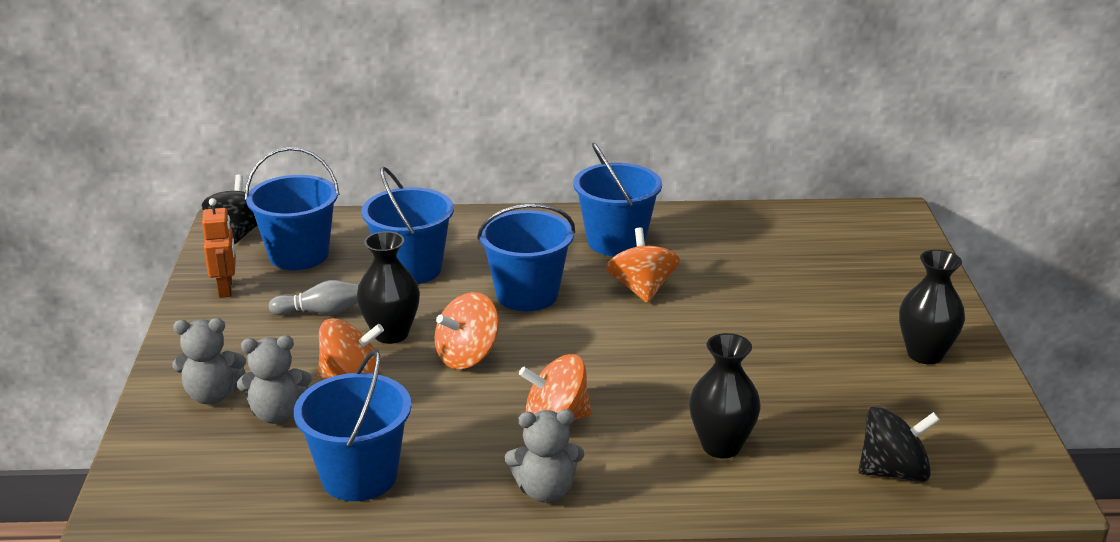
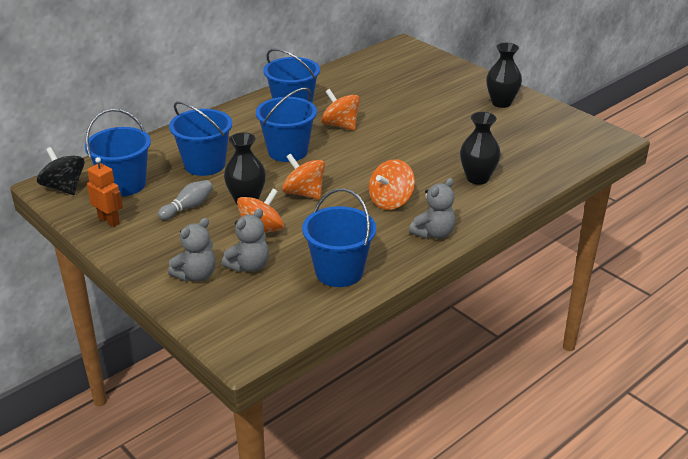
camera: 40 degrees left, 5 degrees up
(467, 356) = (304, 193): orange spinning top -> orange spinning top turned 120 degrees clockwise
(894, 472) = (555, 156): black spinning top -> none

